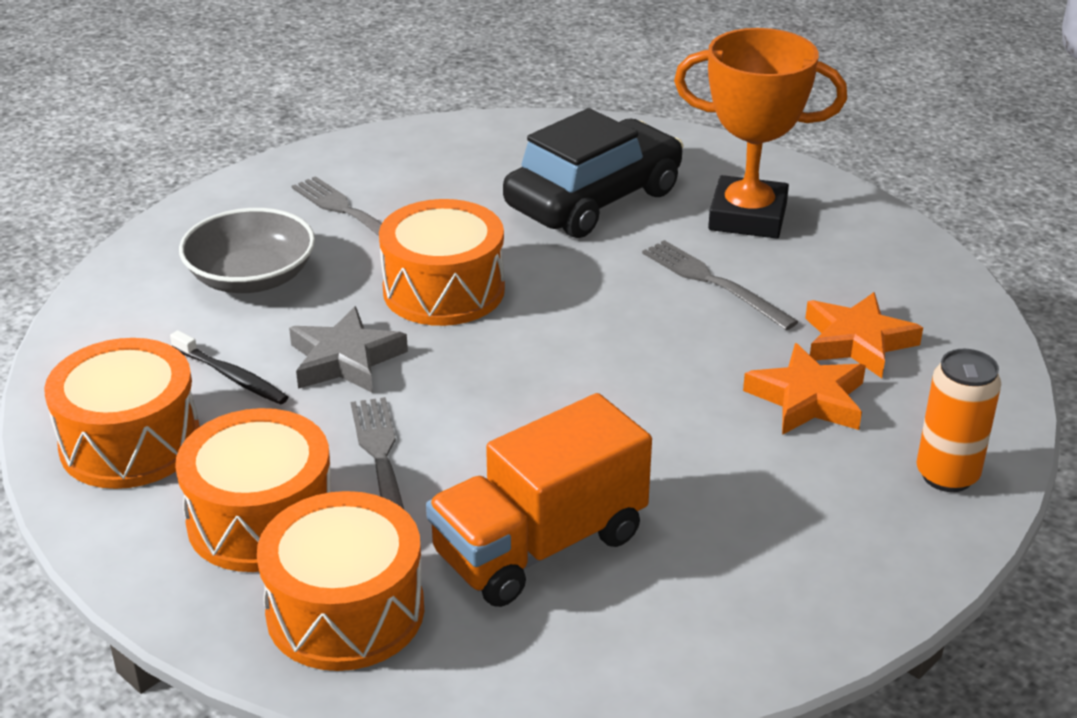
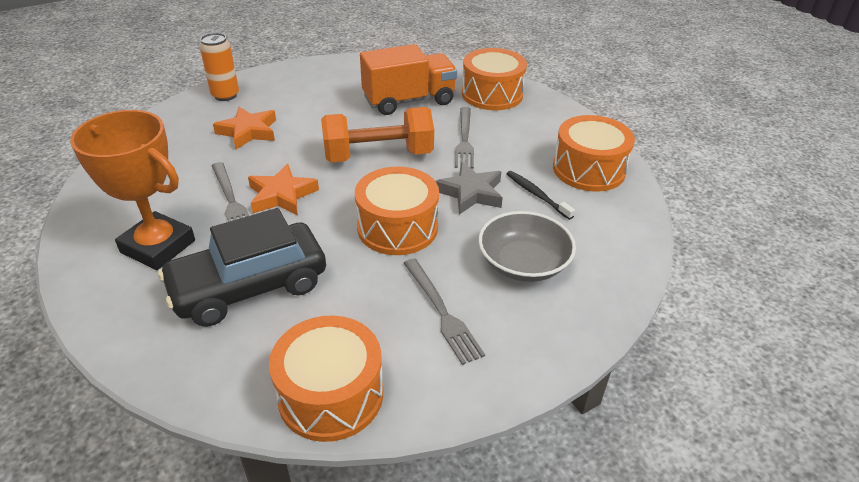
camera: 165 degrees left, 5 degrees up
(261, 520) = (523, 127): orange drum -> orange drum (331, 394)
(533, 396) = (378, 156): none -> orange dumbbell
(857, 342) = (193, 153): orange star -> orange star (282, 195)

